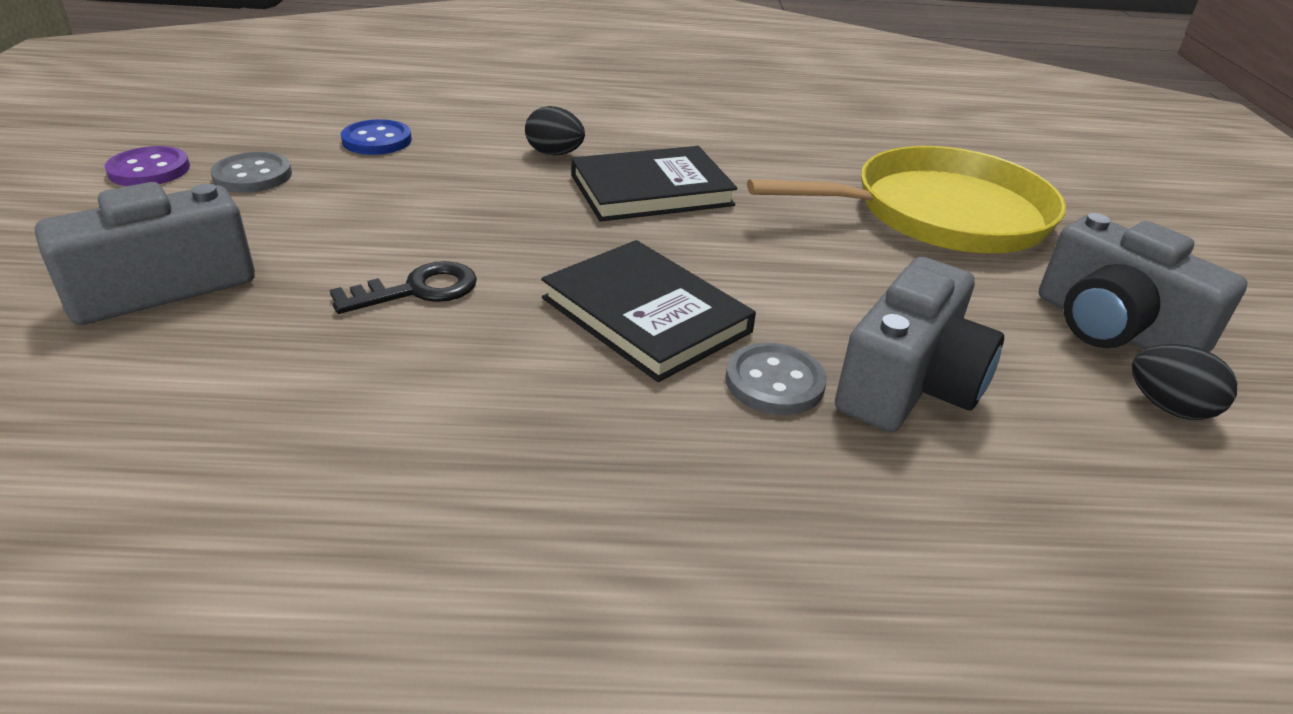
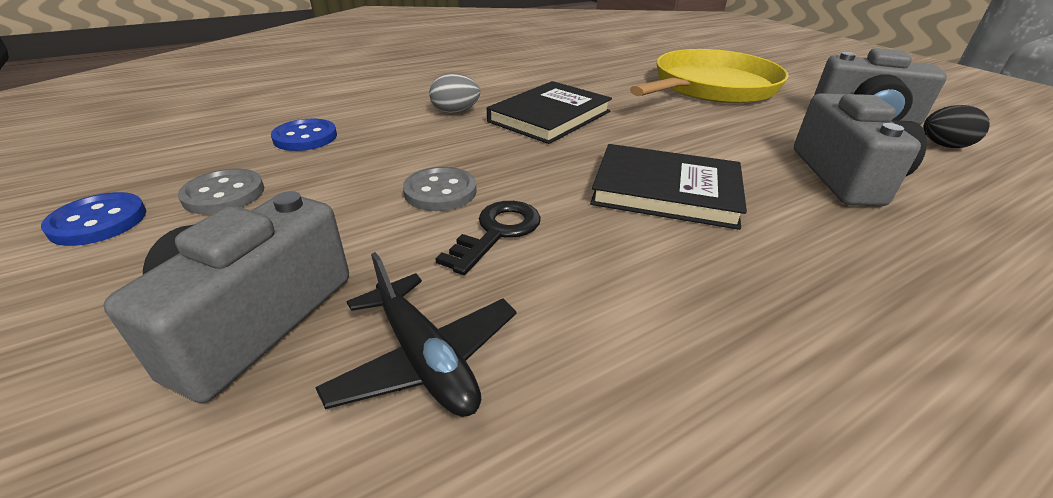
camera: 30 degrees left, 0 degrees up
(149, 170) = (98, 221): purple button -> blue button
(231, 361) = (424, 359): none -> black plane
(554, 154) = (455, 112): black egg -> grey egg
(774, 382) = (791, 202): grey button -> grey button (440, 191)

